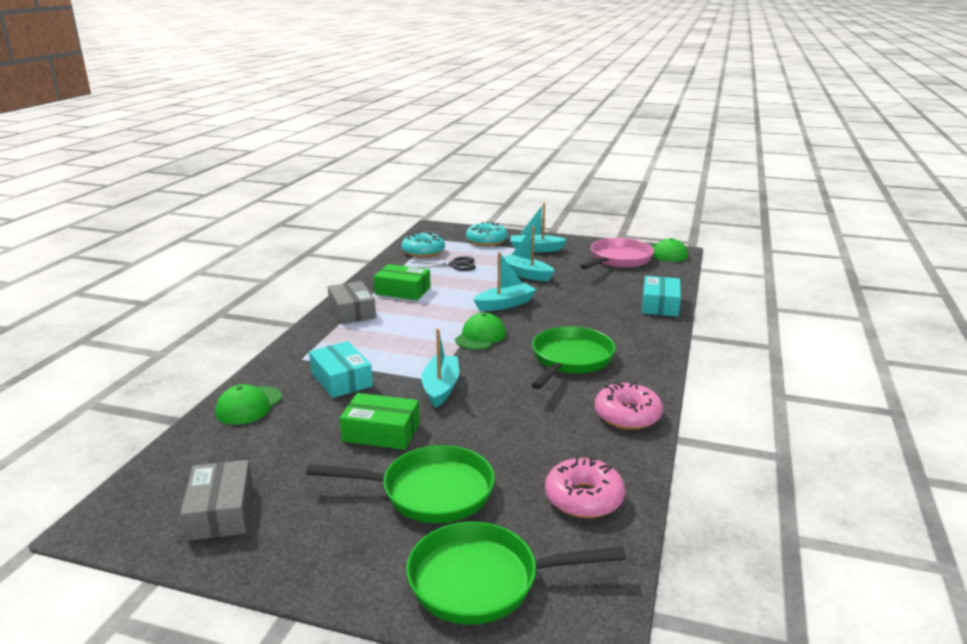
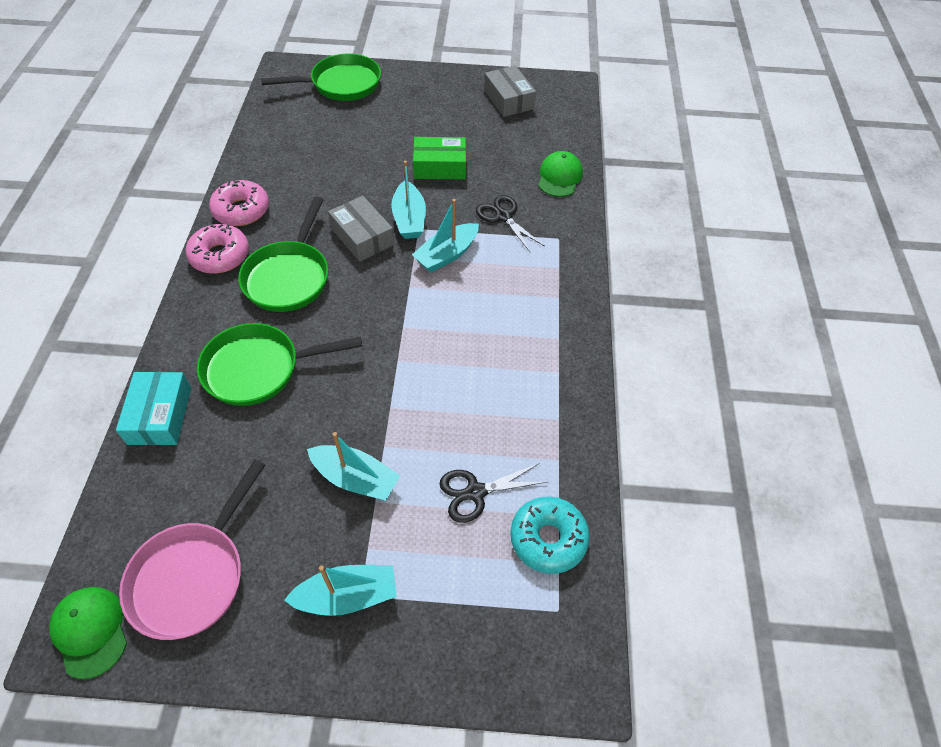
camera: 165 degrees right, 30 degrees up
(341, 379) = (503, 216): turquoise box -> black scissors
(352, 311) = (559, 329): grey box -> grey box (362, 237)
(402, 290) = (521, 392): green box -> none
(430, 492) = (386, 127): green pan -> green pan (258, 369)
(480, 336) = (390, 303): green cap -> none
(486, 241) = (449, 621): turquoise donut -> none
(505, 304) = (374, 379): turquoise boat -> turquoise boat (447, 255)
(584, 498) = (283, 135): pink donut -> pink donut (220, 256)

